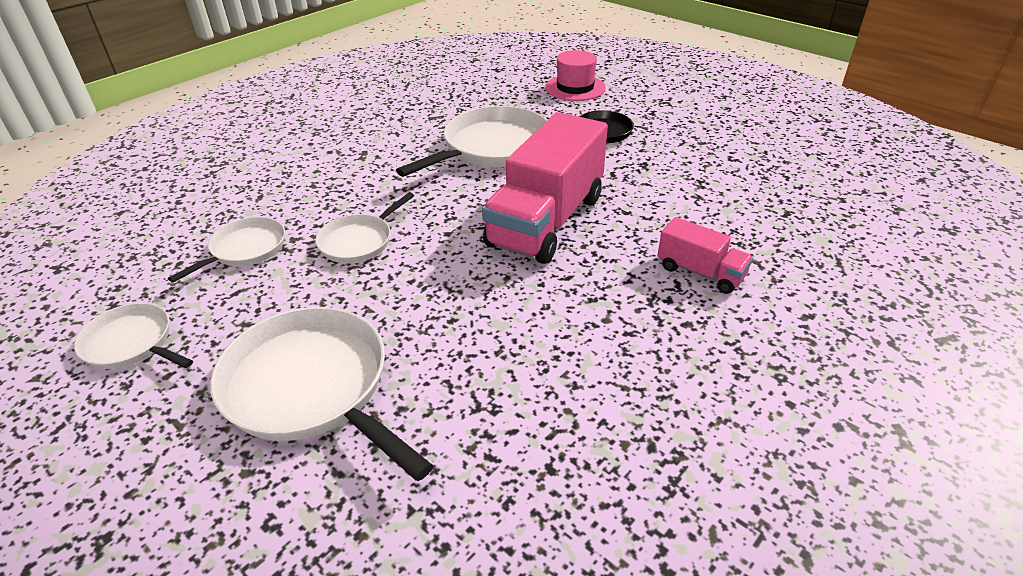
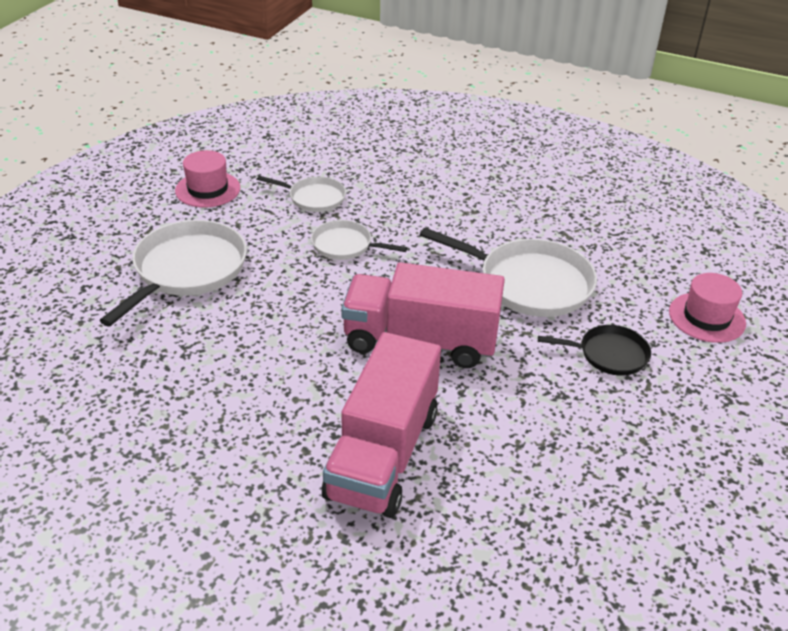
camera: 70 degrees right, 0 degrees up
(131, 343) = (208, 189): white pan -> pink hat
(700, 272) = (383, 454): pink truck -> pink truck, size x2.04

